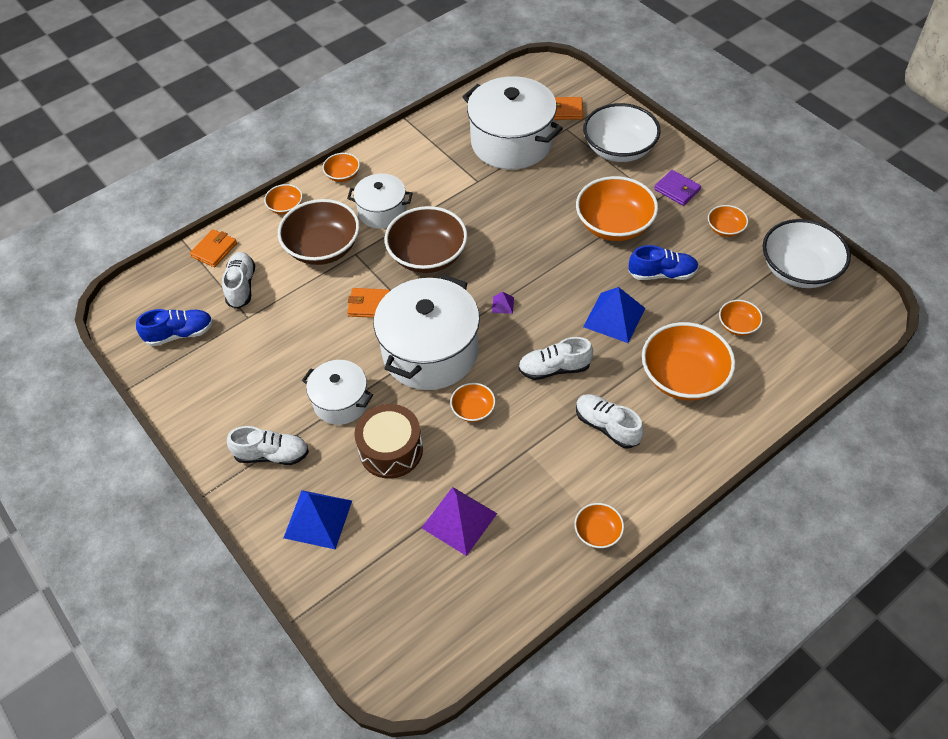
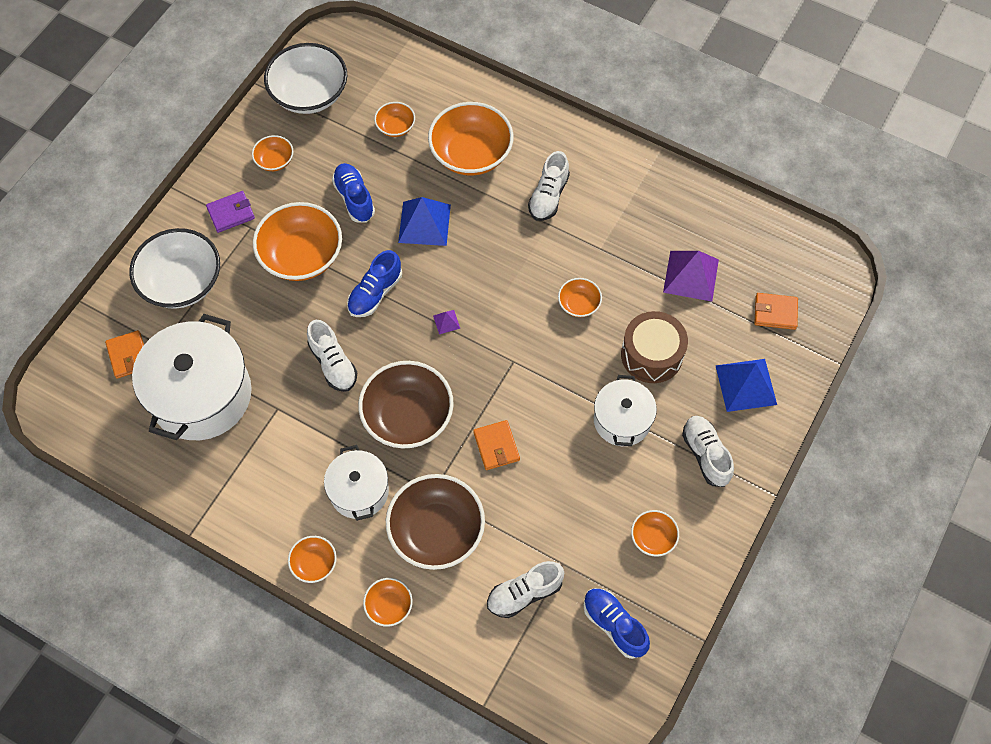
camera: 115 degrees left, 10 degrees up
(214, 250) = (485, 655): orange wallet -> orange wallet (775, 312)
(430, 352) = (530, 365): white pot -> none
(554, 264) = (375, 293): none -> blue shoe
(554, 368) = (504, 254): white shoe -> white shoe (333, 363)
(598, 532) = (651, 175): orange bowl -> orange bowl (653, 537)
(677, 190) = (231, 213): purple wallet -> purple wallet turned 45 degrees clockwise

